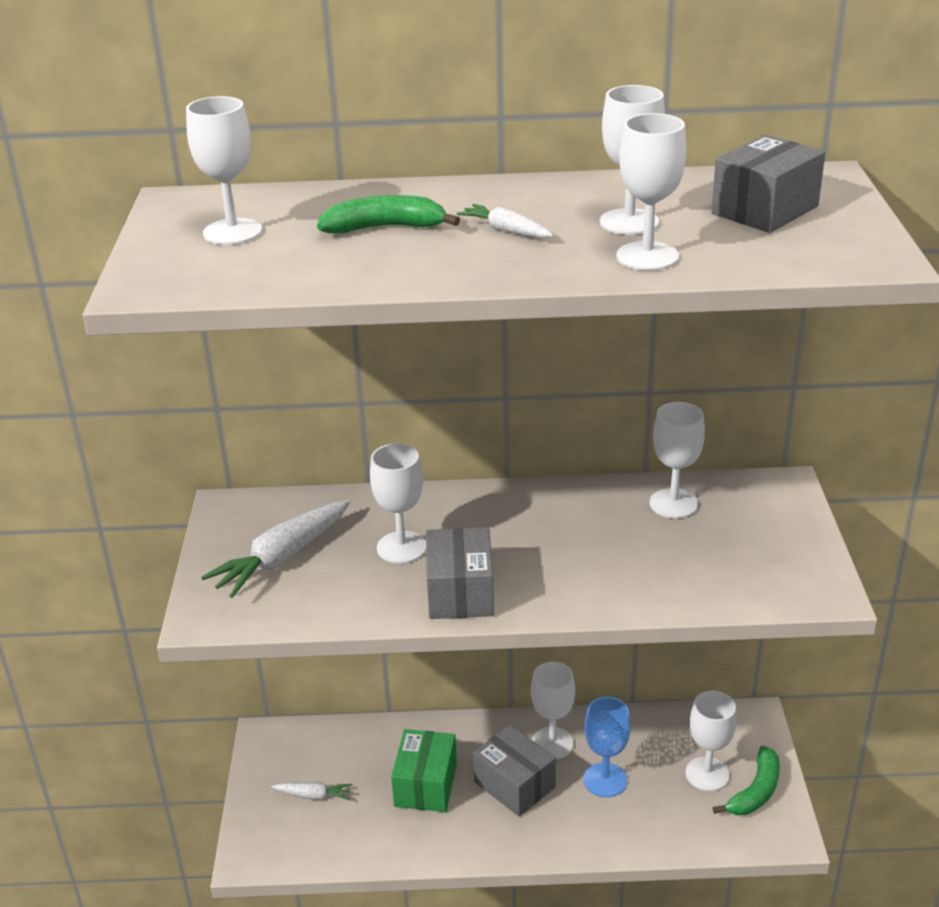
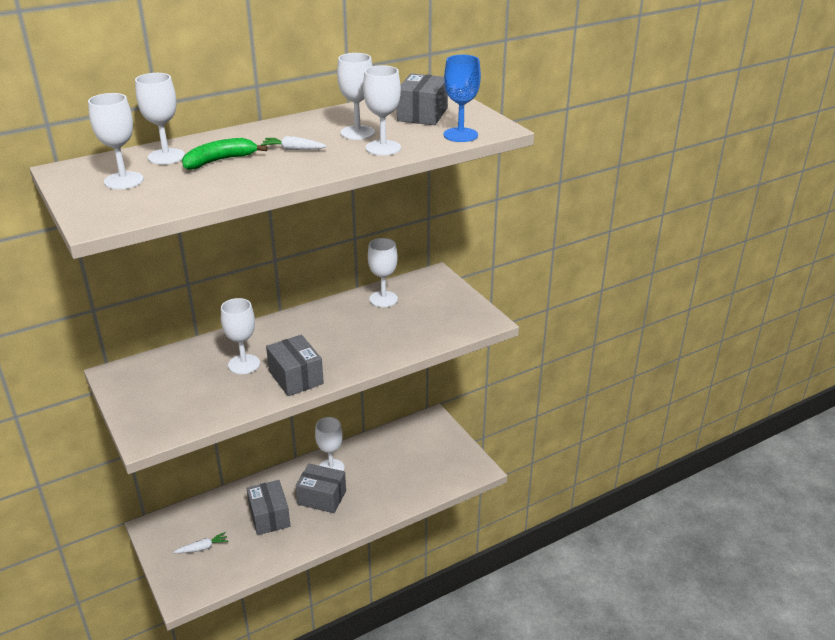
camera: 30 degrees left, 0 degrees up
(282, 557) = (172, 391): white carrot -> none
(425, 785) = (269, 516): green box -> grey box
(605, 780) = (371, 477): blue goblet -> blue goblet (460, 135)
(707, 774) = (424, 454): white goblet -> white goblet (166, 156)
(755, 791) = (453, 454): green banana -> none

